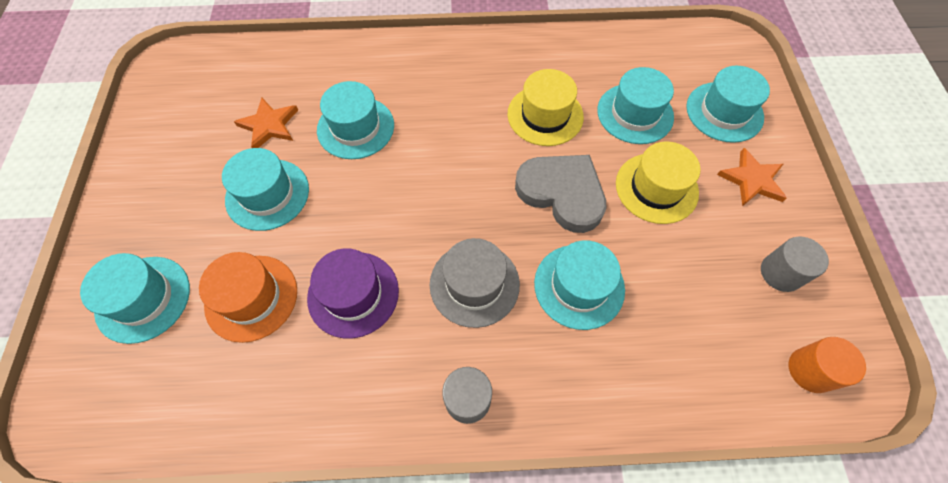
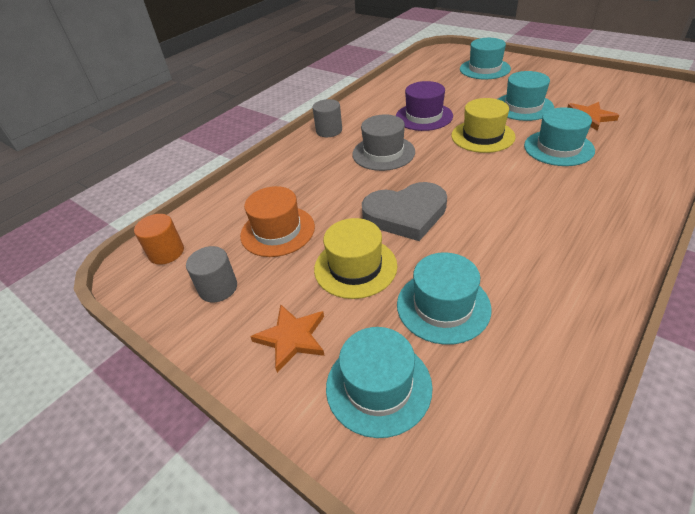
camera: 135 degrees right, 20 degrees down
(251, 297) = (455, 91): orange hat -> orange hat (277, 231)
(545, 115) = (493, 244): yellow hat -> yellow hat (482, 136)
(579, 286) = (334, 188): turquoise hat -> none

